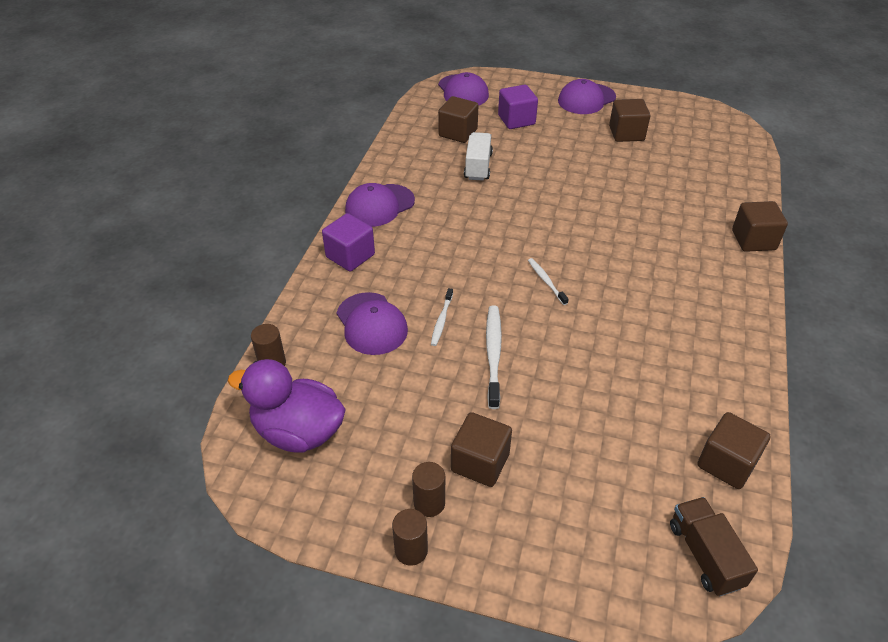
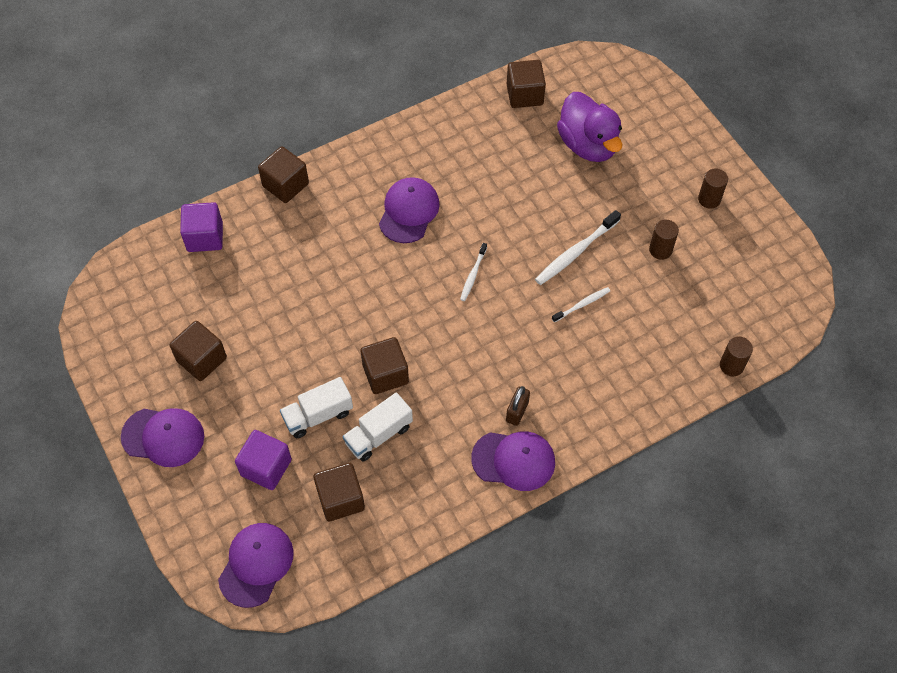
camera: 135 degrees left, 15 degrees up
(298, 432) = (751, 300): purple duck -> purple duck (588, 145)
(350, 256) = (591, 421): purple cube -> purple cube (205, 237)
(371, 324) = (633, 342): purple cap -> purple cap (409, 212)
(408, 228) = (517, 412): none -> brown padlock
(411, 550) = (741, 185): brown cylinder -> brown cylinder (660, 250)
(480, 462) = (658, 197): brown cube -> brown cube (385, 374)
(525, 153) = (318, 415): none -> white truck
(705, 555) = (594, 74): brown truck -> none

